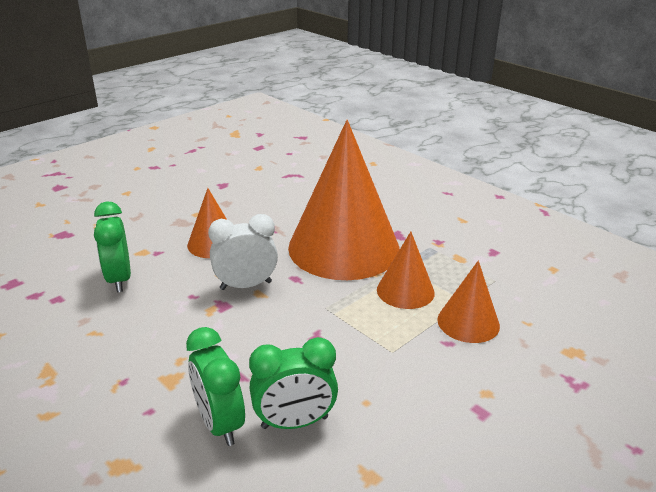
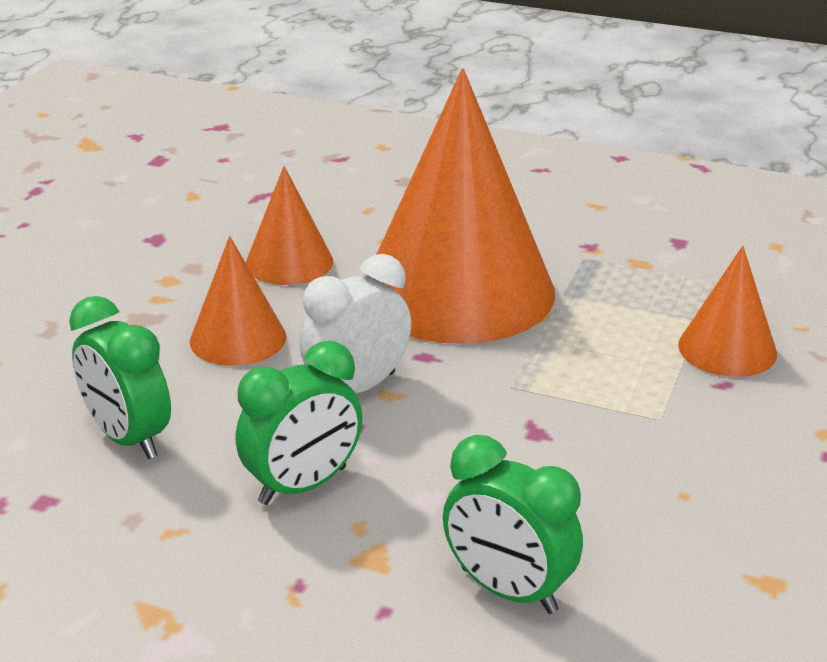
camera: 25 degrees left, 0 degrees up
(294, 422) = (612, 552): green clock -> green clock (303, 485)
(405, 291) = (605, 330): orange cone -> orange cone (289, 262)

